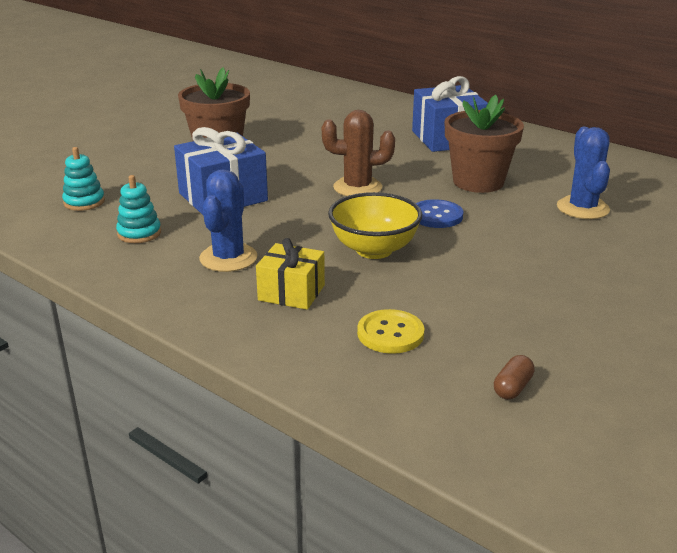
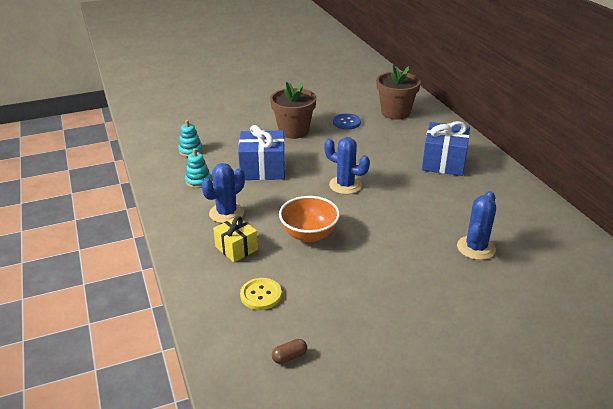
camera: 30 degrees right, 5 degrees up
(357, 187) = (345, 185): brown cactus -> blue cactus
(374, 250) = (309, 235): yellow bowl -> orange bowl
(436, 216) = (371, 222): blue button -> blue button (346, 122)
(478, 182) = (427, 204): brown flower pot -> brown flower pot (395, 113)

